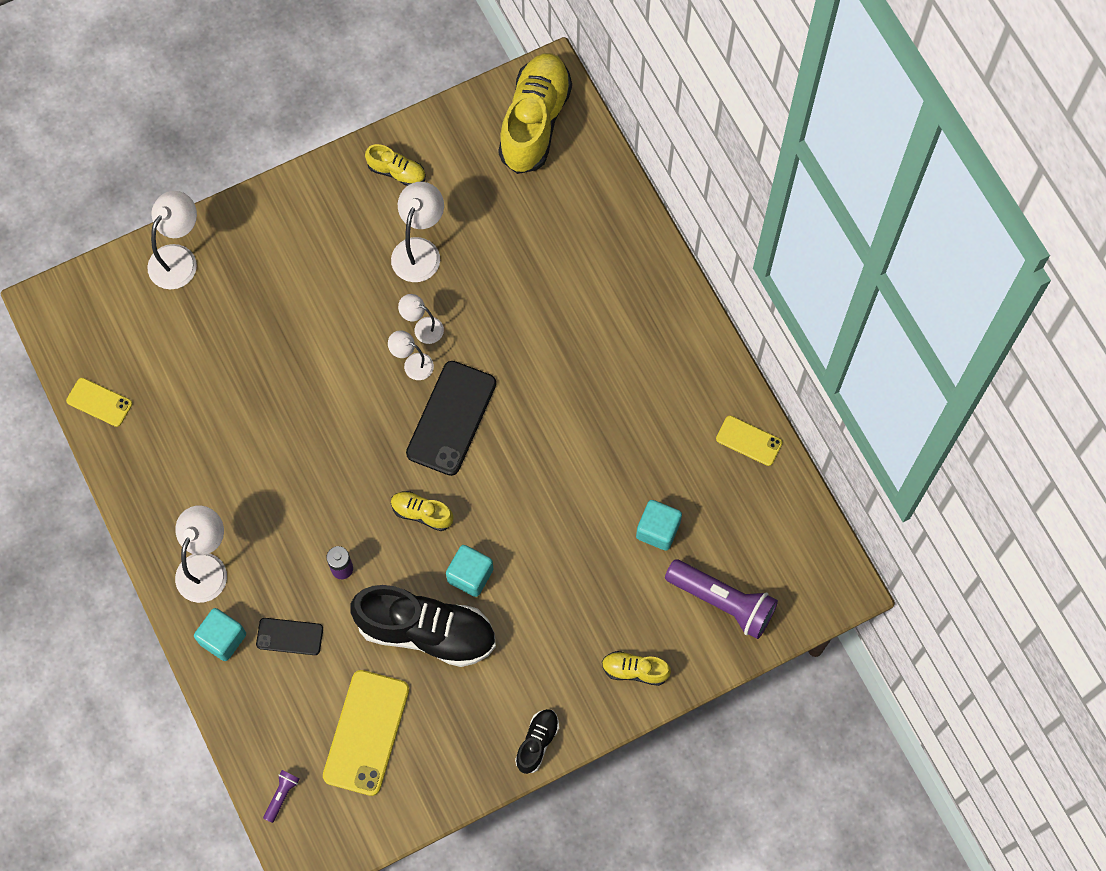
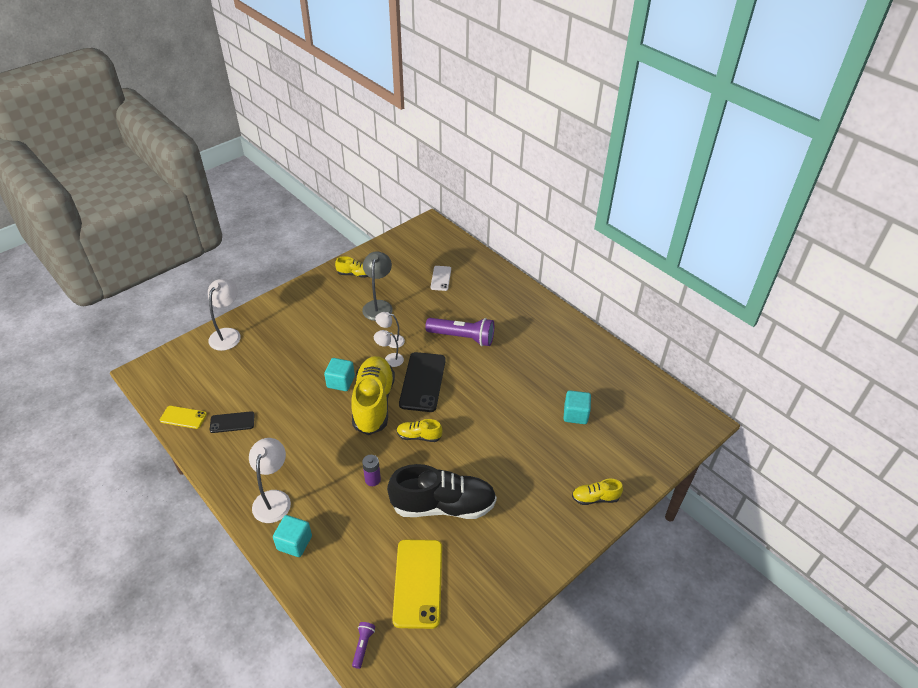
camera: 15 degrees left, 25 degrees down
(289, 636) = (344, 530): black phone -> black phone (232, 422)
(419, 250) = (378, 305): white lamp -> grey lamp
(470, 575) = (463, 465): turquoise cube -> turquoise cube (341, 382)
(534, 212) = (441, 278): none -> white phone
(535, 122) = (428, 242): yellow shoe -> yellow shoe (373, 403)
(537, 743) = (546, 560): black shoe -> none
(722, 602) = (634, 445): purple flashlight -> purple flashlight (462, 338)
(749, 440) = (610, 359): yellow phone -> none

